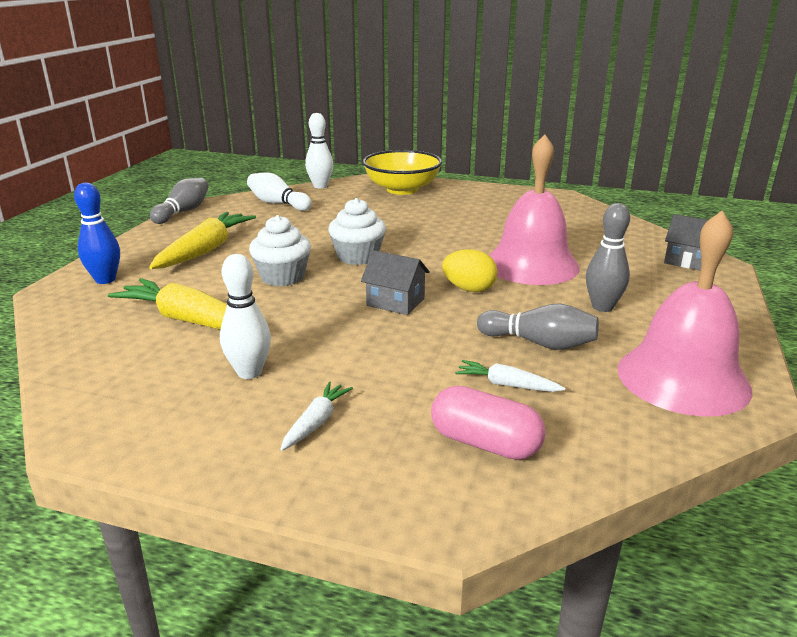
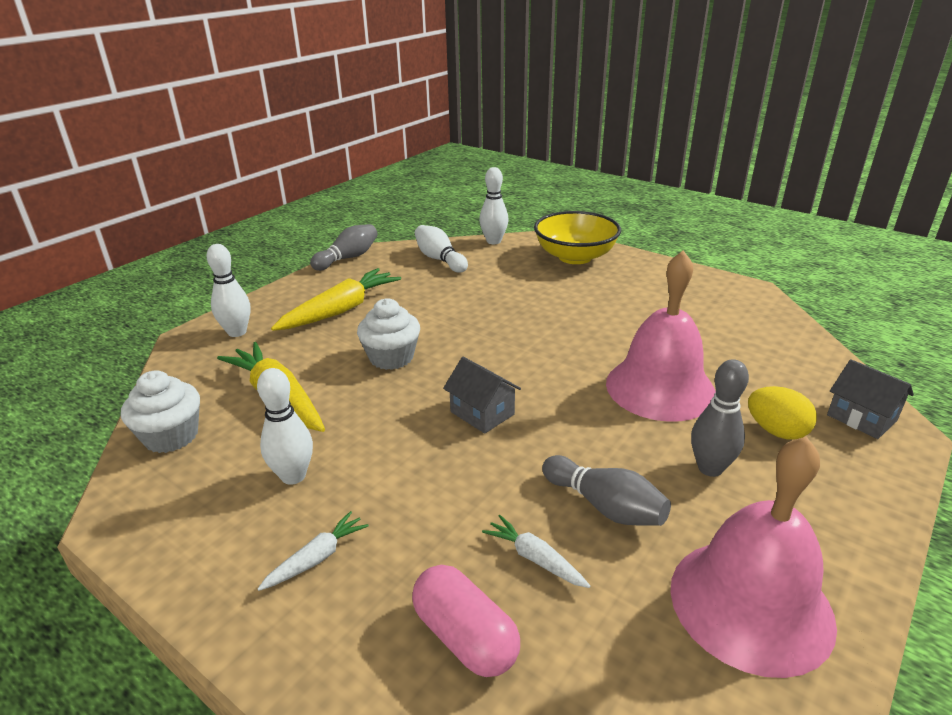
camera: 20 degrees right, 5 degrees up
(105, 280) = (237, 332): blue bowling pin -> white bowling pin
(358, 257) = (478, 343): white cupcake -> white cupcake (171, 436)
(469, 289) = (569, 410): yellow egg -> yellow egg (776, 431)

